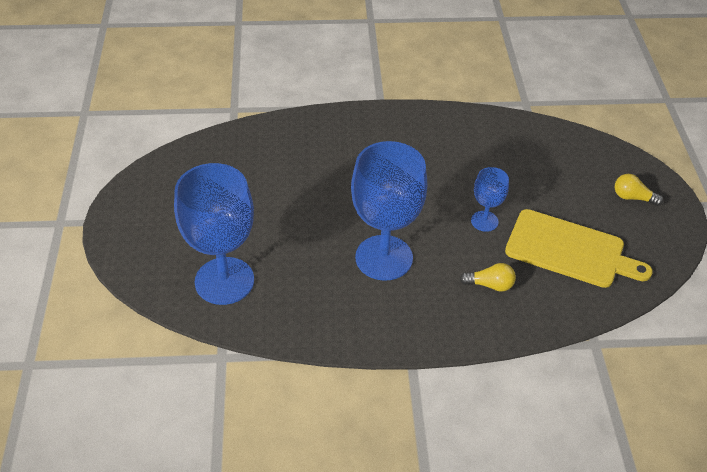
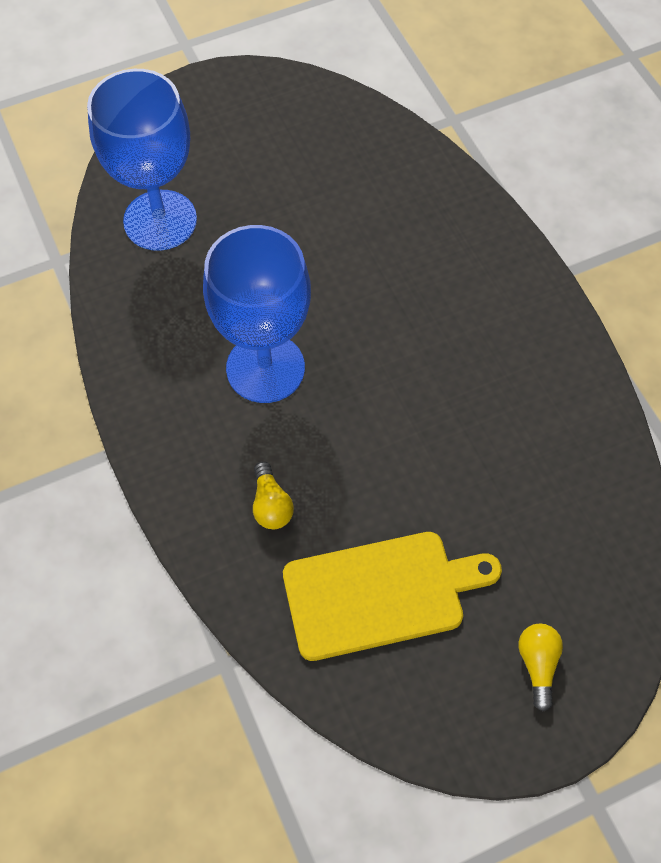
camera: 70 degrees right, 15 degrees up
(484, 221) = (386, 468): blue goblet -> none
(570, 250) = (380, 593): yellow cutting board -> yellow cutting board turned 105 degrees counterclockwise

